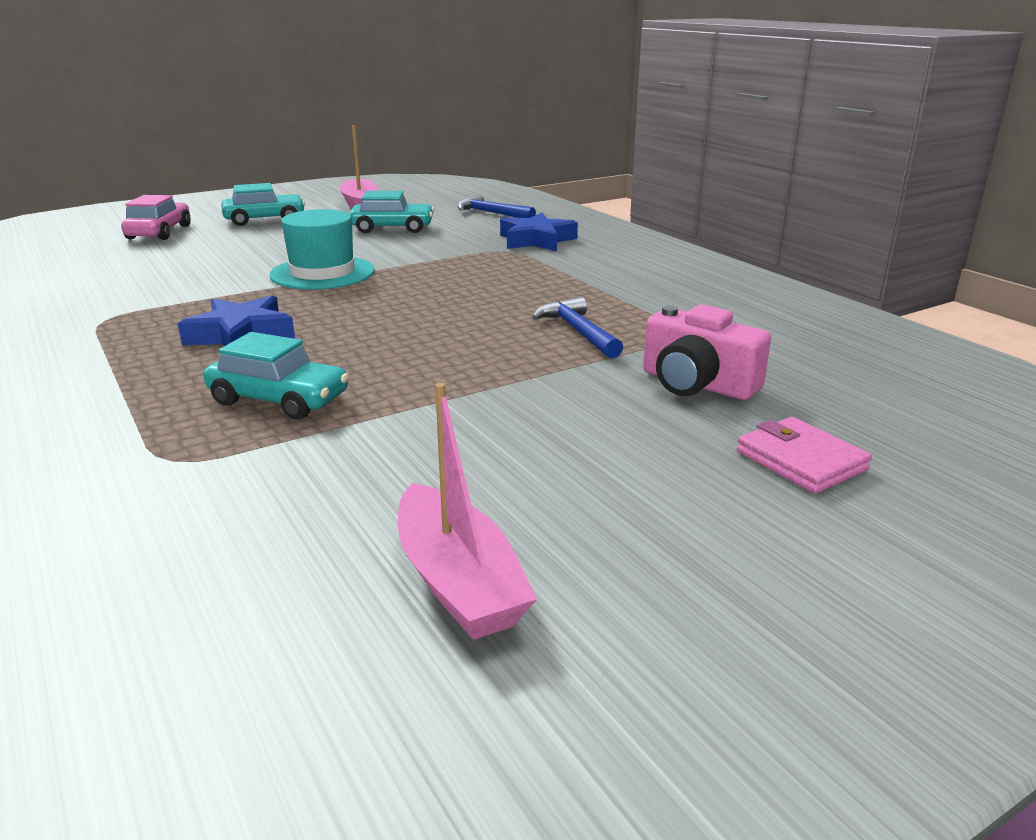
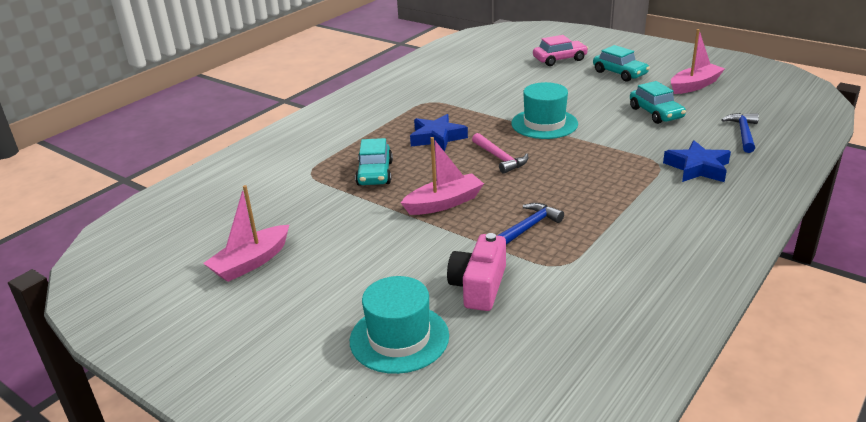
camera: 70 degrees right, 5 degrees up
(375, 311) = (500, 158): none -> pink hammer
(452, 366) = (444, 203): none -> pink boat
(801, 460) = (399, 338): pink wallet -> turquoise hat

